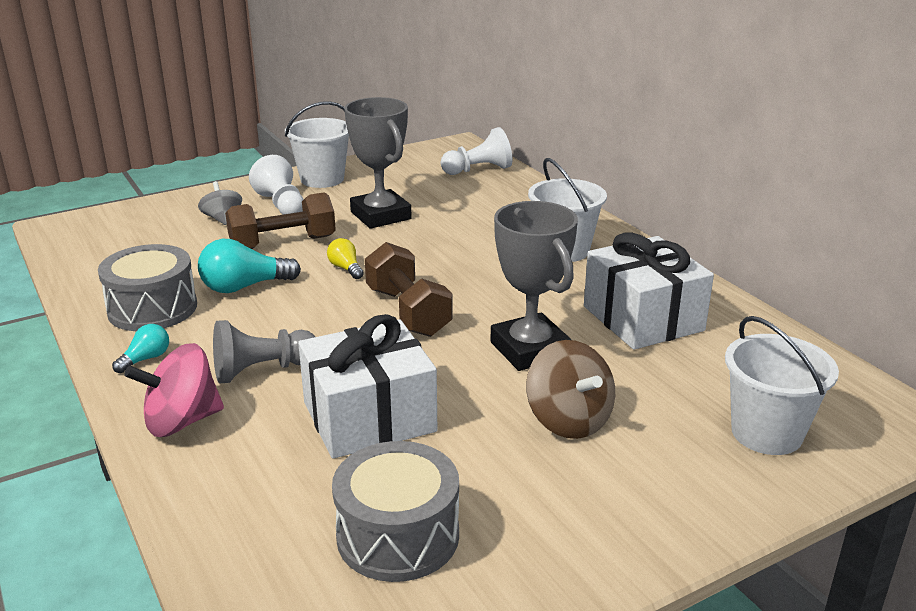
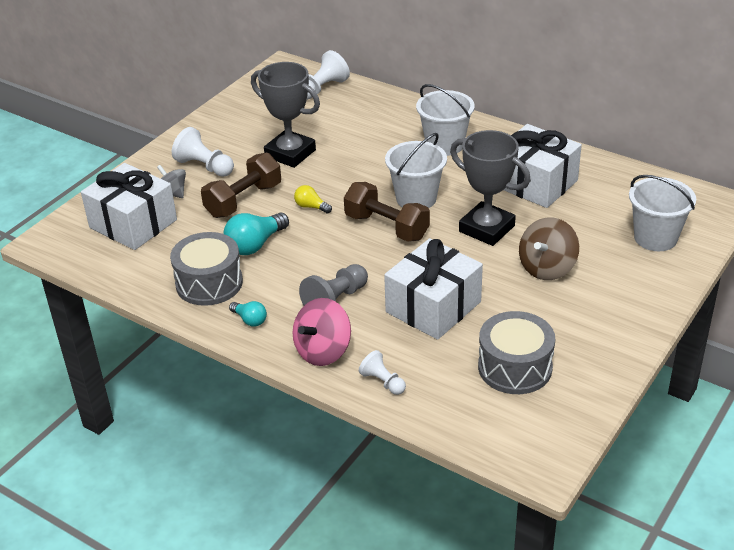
camera: 25 degrees left, 10 degrees up
(146, 359) = (250, 320): turquoise light bulb -> turquoise light bulb turned 120 degrees clockwise
(152, 234) = (133, 224): none -> white gift
(207, 486) = (383, 382): none -> white pawn
(322, 179) = (210, 132): white bucket -> white bucket (416, 198)
(568, 420) = (547, 268): brown spinning top -> brown spinning top turned 90 degrees clockwise

